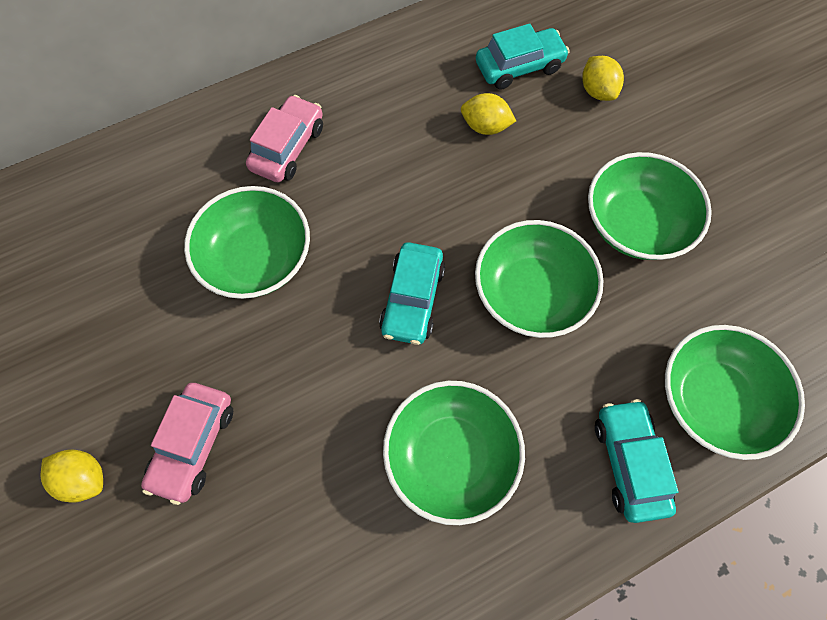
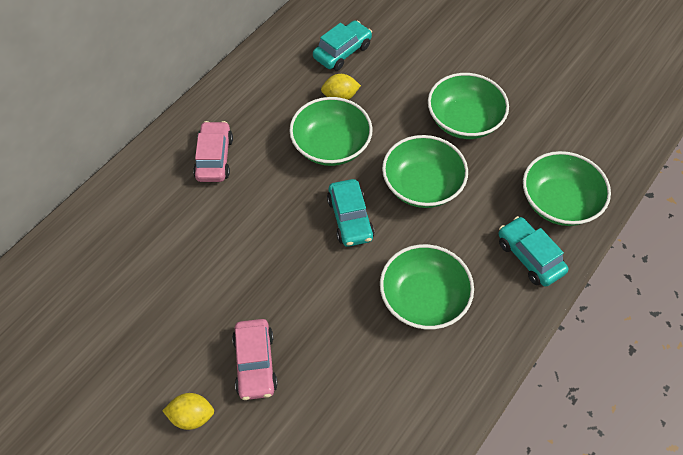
camera: 25 degrees left, 10 degrees down
(257, 258) = (233, 235): green bowl -> green bowl (331, 145)
(597, 91) = (400, 49): yellow lemon -> none

